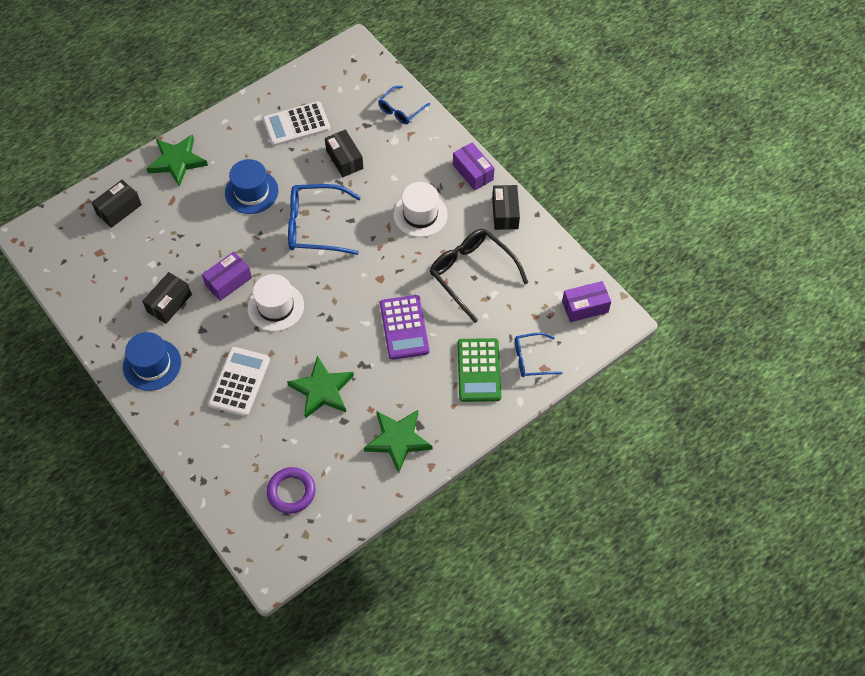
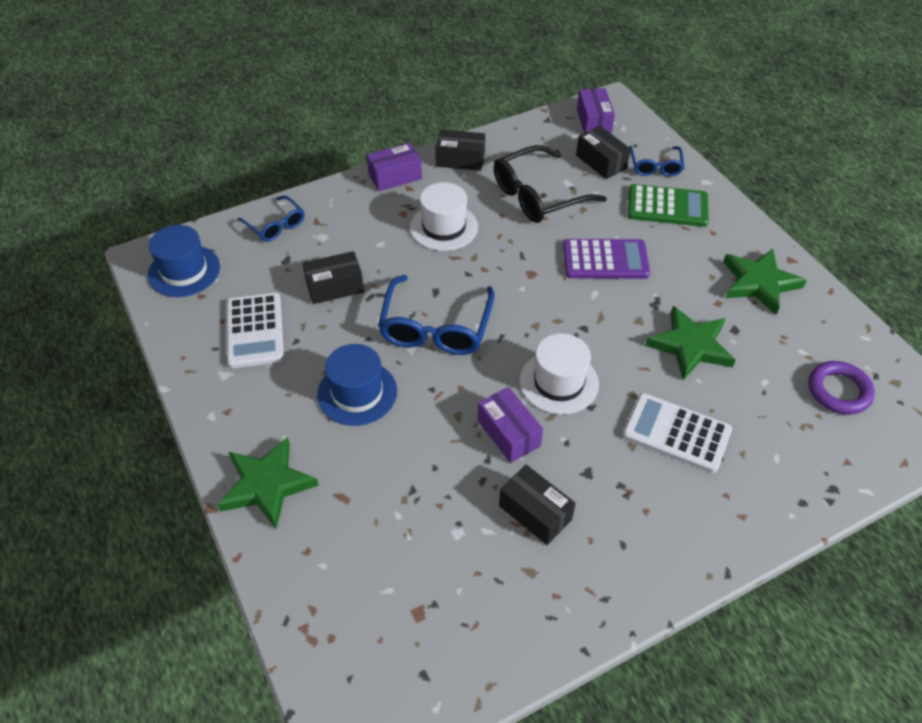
camera: 80 degrees left, 10 degrees down
(119, 209) = (337, 577): black box -> black box (601, 162)
(152, 364) = (643, 543): blue hat -> blue hat (184, 271)

